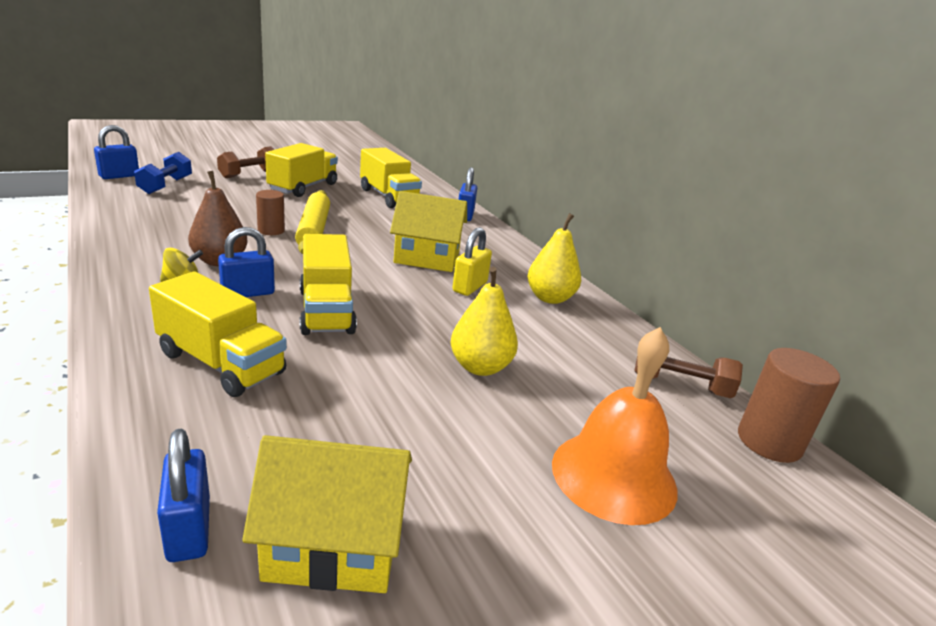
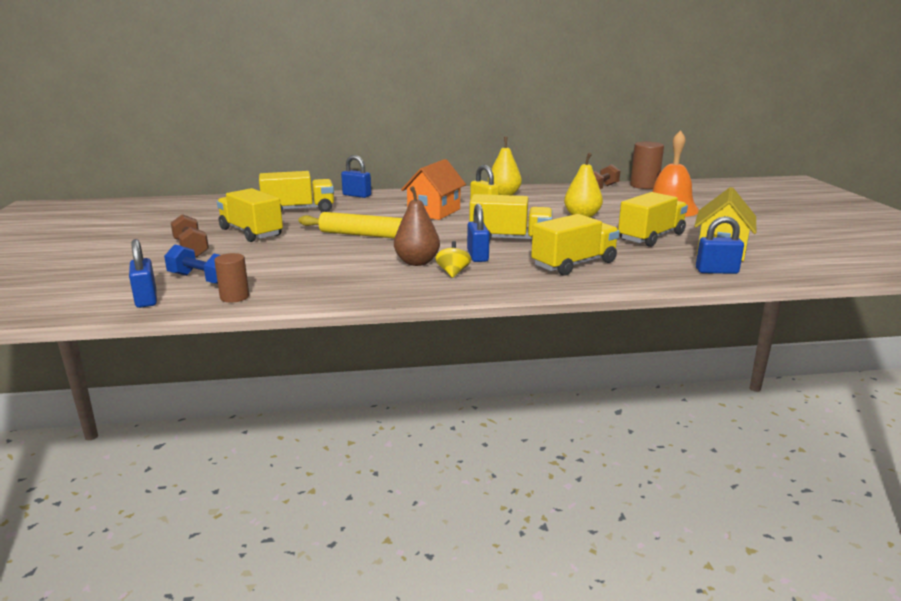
camera: 65 degrees left, 5 degrees down
(271, 230) = (358, 246): brown cylinder -> brown cylinder (234, 297)
(391, 444) = (651, 237): none -> yellow truck
(427, 258) = (434, 212): yellow house -> orange house

